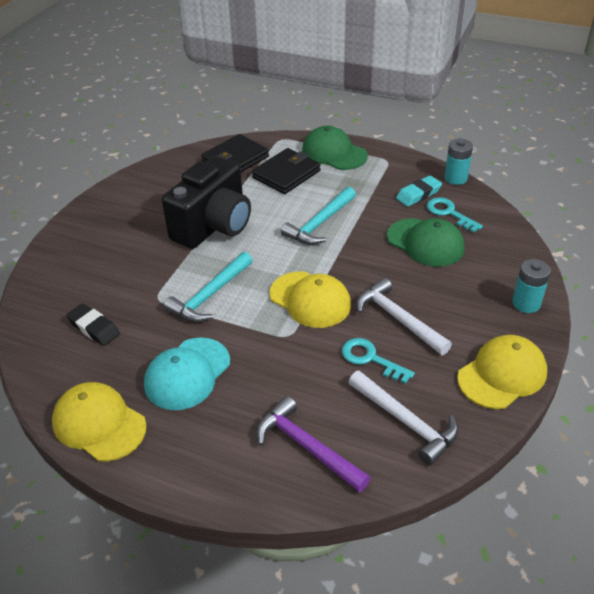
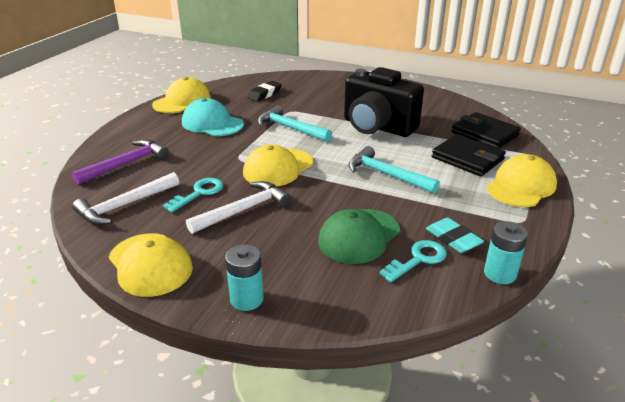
camera: 90 degrees right, 10 degrees down
(334, 153) = (521, 186): green cap -> yellow cap

